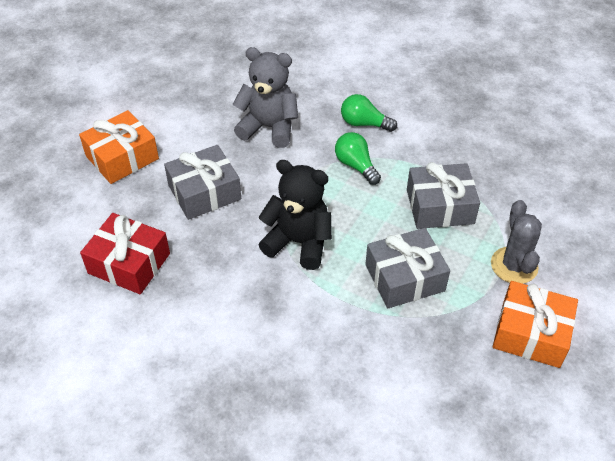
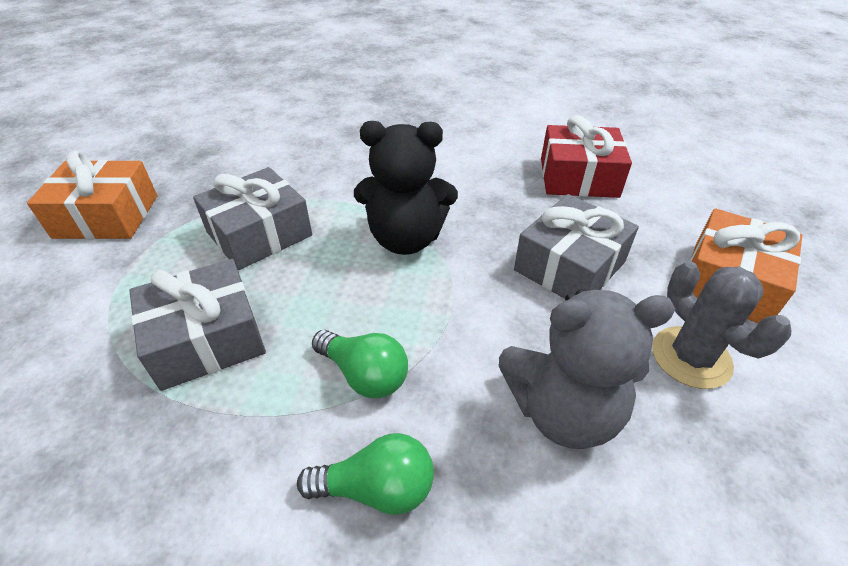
camera: 160 degrees right, 5 degrees down
(514, 265) = (103, 281): grey cactus -> grey cactus (691, 357)

